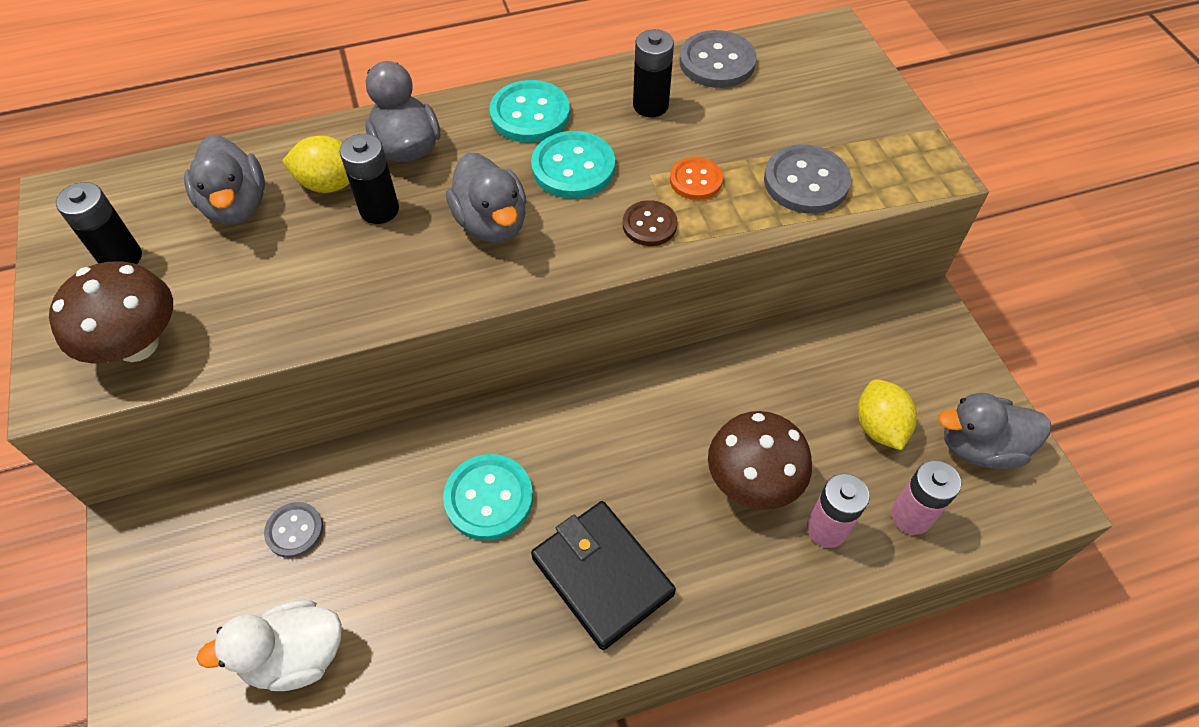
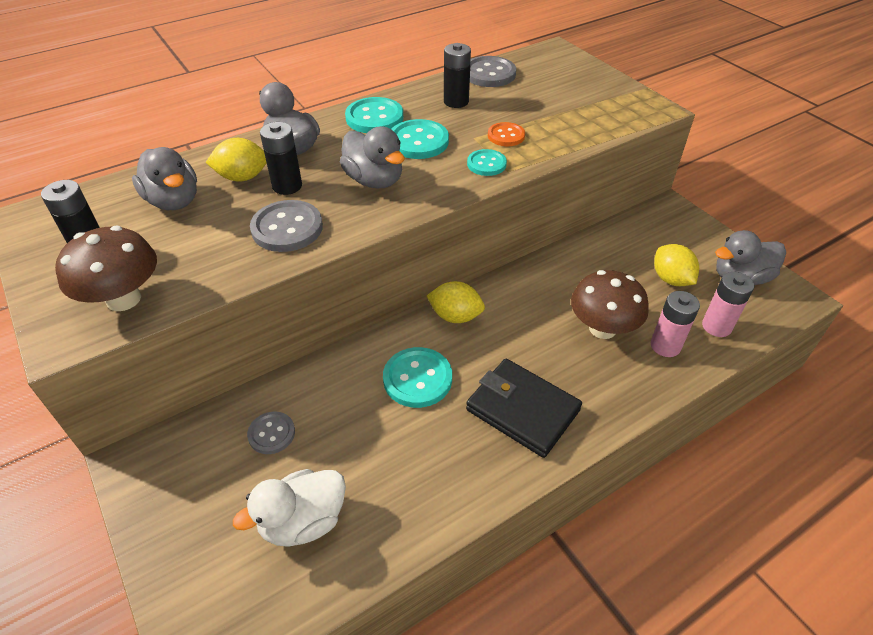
camera: 15 degrees left, 10 degrees down
(568, 417) = (455, 316): none -> yellow lemon
(649, 225) = (486, 164): brown button -> turquoise button
(806, 182) = (579, 126): grey button -> grey button (287, 228)

